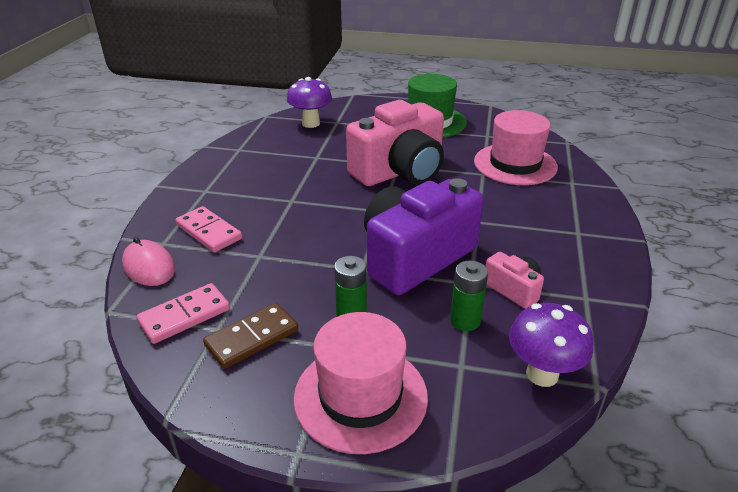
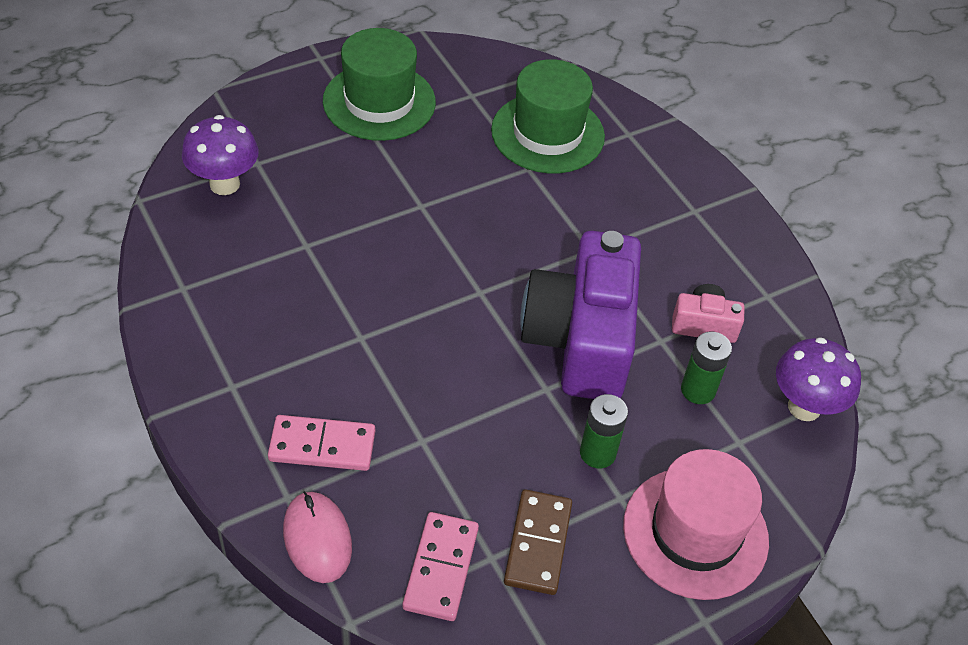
camera: 45 degrees left, 15 degrees up
(149, 266) = (317, 539): pink mouse -> pink mouse turned 60 degrees clockwise
(400, 171) = (435, 216): pink camera -> none
(515, 164) = (547, 133): pink hat -> green hat

